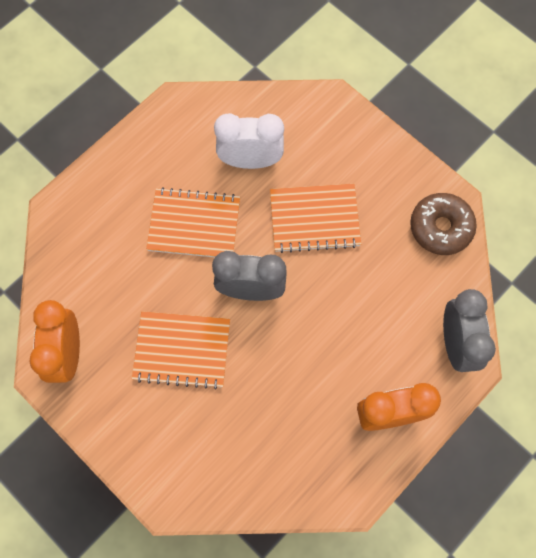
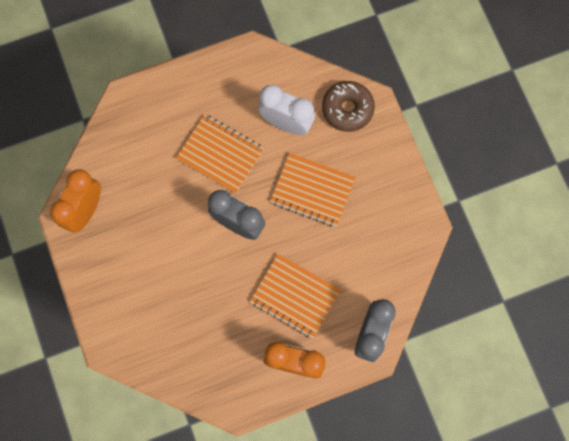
camera: 25 degrees right, 5 degrees up
(182, 350) = (167, 245): orange notebook -> orange notebook (295, 296)
(440, 227) = (405, 241): brown donut -> brown donut (347, 109)

